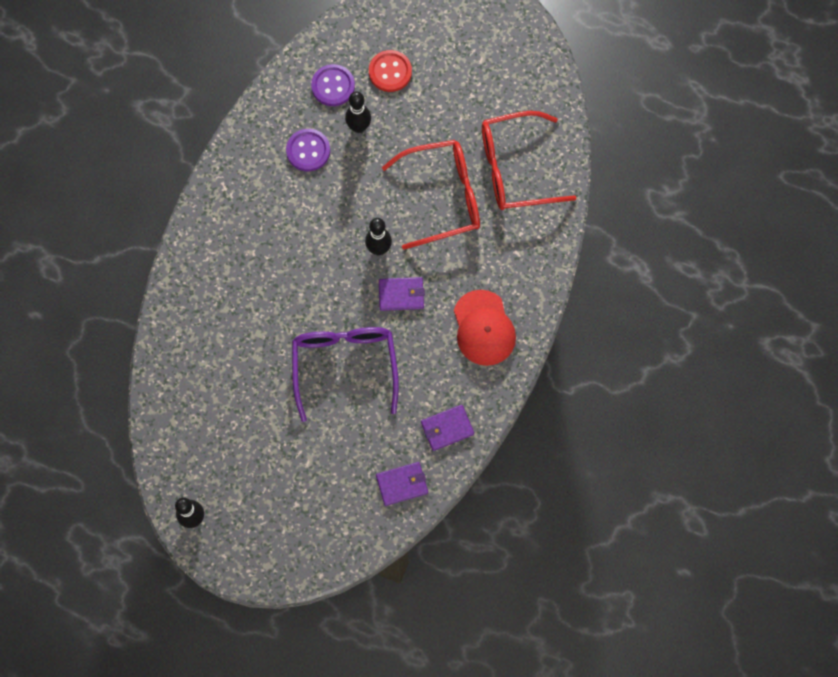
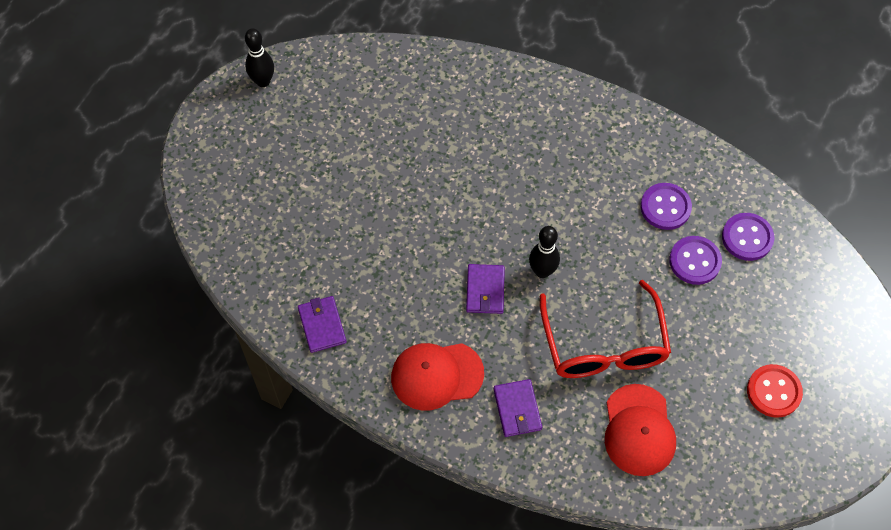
camera: 95 degrees right, 10 degrees down
(344, 365) = (408, 227): purple glasses -> none
(359, 127) = (695, 261): black bowling pin -> purple button
(390, 72) = (767, 300): red button -> red button (774, 391)
(402, 484) = (265, 274): purple wallet -> purple wallet (517, 409)
(514, 169) = (639, 430): red glasses -> red cap

